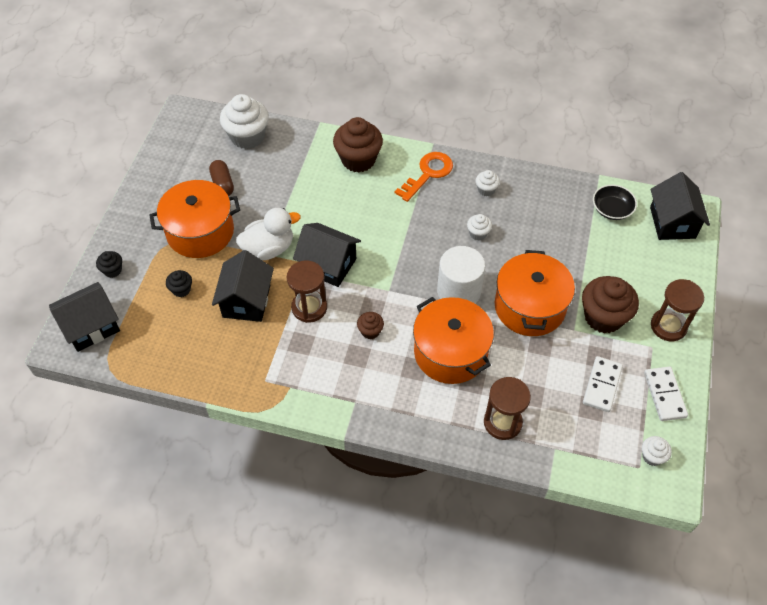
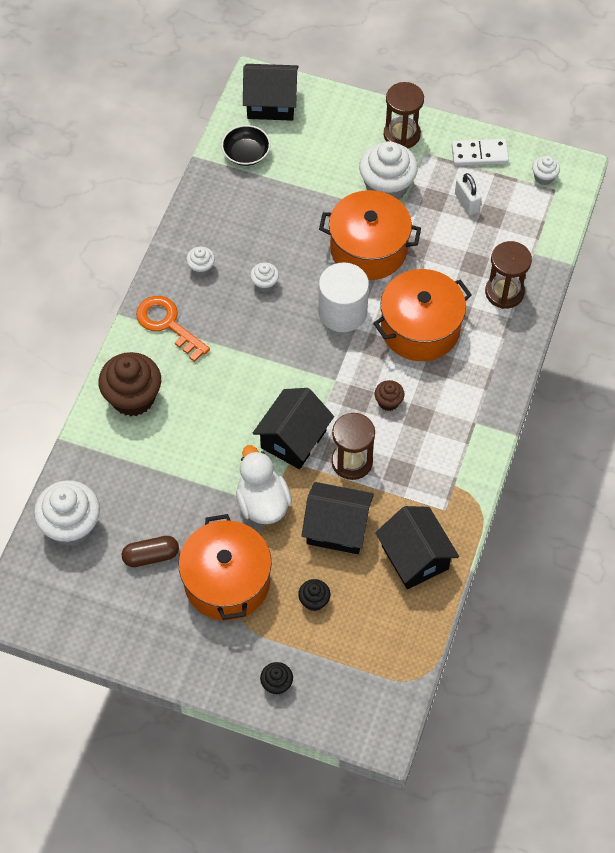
camera: 85 degrees left, 5 degrees up
(91, 326) = (359, 702): black house -> black house (415, 557)
(602, 385) = (466, 202): white domino -> white padlock
(603, 317) = (387, 187): brown cupcake -> white cupcake

